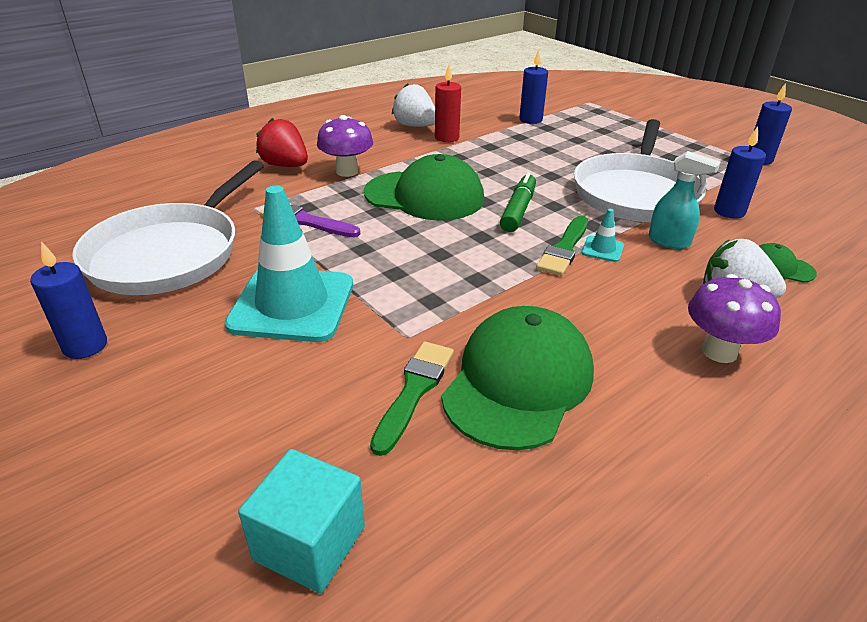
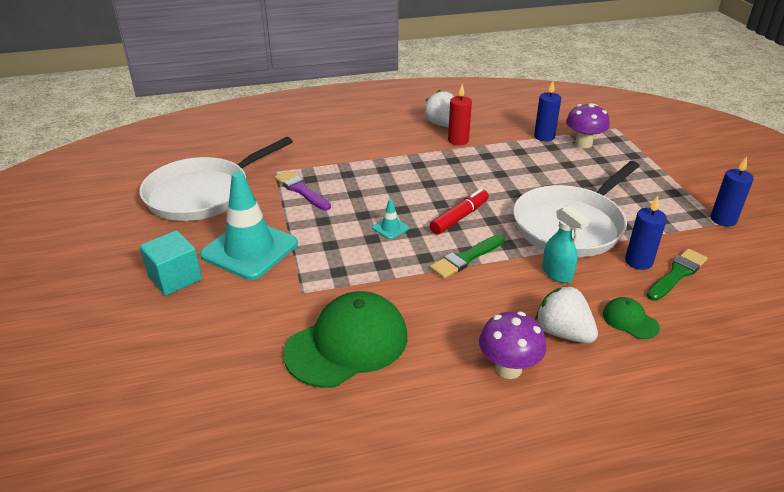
camera: 25 degrees right, 0 degrees up
(85, 346) = (121, 244): blue candle -> none
(285, 165) = (320, 141): red strawberry -> none
(309, 543) = (159, 394): turquoise cube -> turquoise cube (175, 278)
(347, 171) = (359, 155): purple mushroom -> purple mushroom (583, 144)
(414, 391) = (278, 328): green brush -> green brush (677, 274)
(424, 196) = (399, 189): green cap -> none
(518, 210) = (459, 217): green marker -> red marker
(602, 249) = (496, 266): turquoise traffic cone -> turquoise traffic cone (390, 228)

